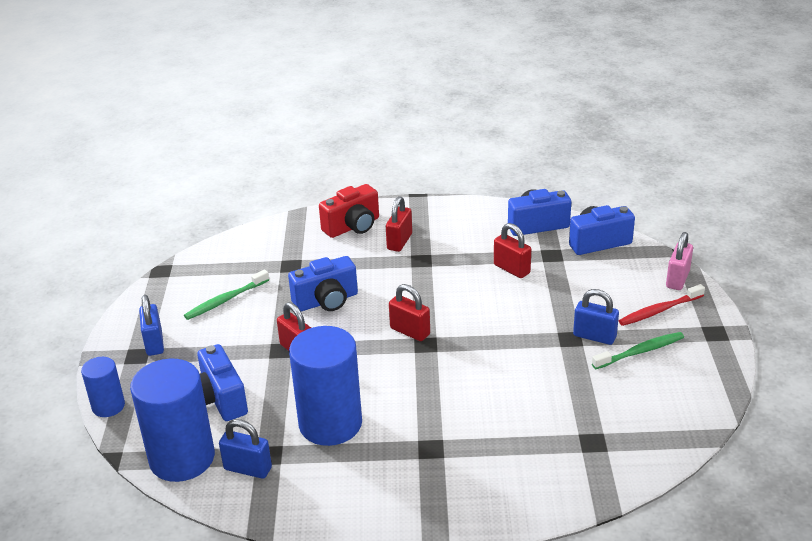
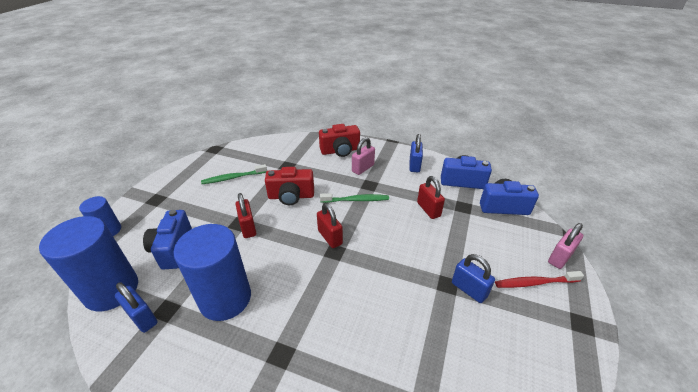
camera: 20 degrees right, 5 degrees up
(154, 343) = (172, 194): blue padlock -> blue padlock (414, 165)
(326, 301) = (291, 196): blue camera -> red camera
(399, 242) = (363, 168): red padlock -> pink padlock
(640, 352) = (504, 319): green toothbrush -> green toothbrush (356, 200)

